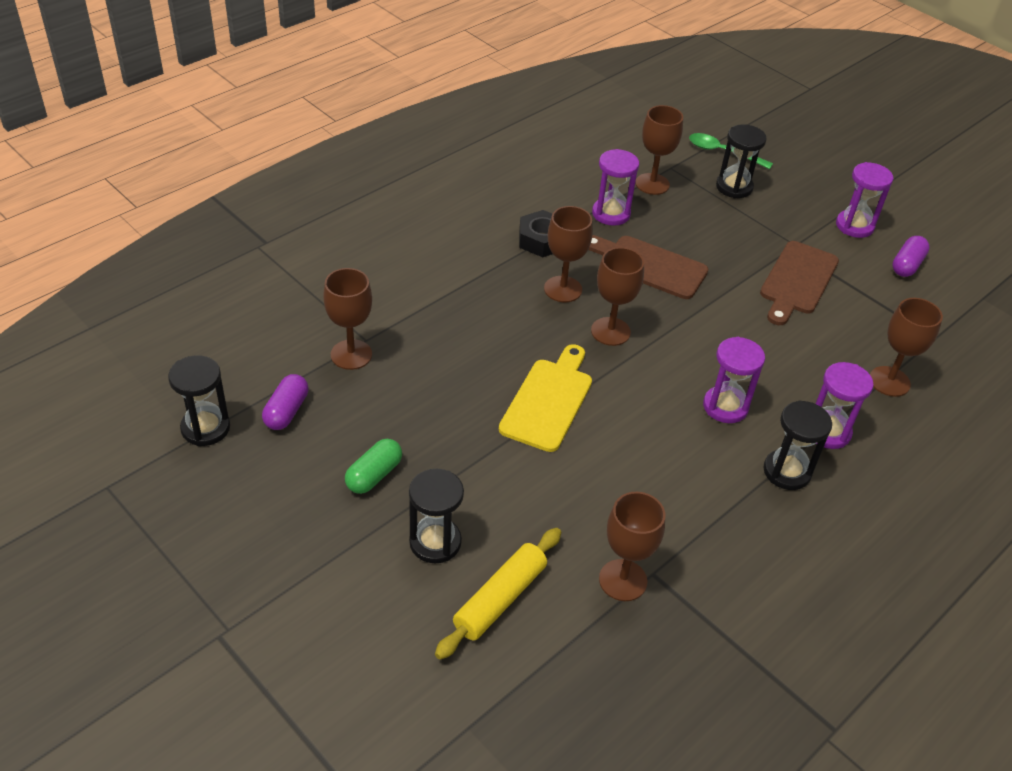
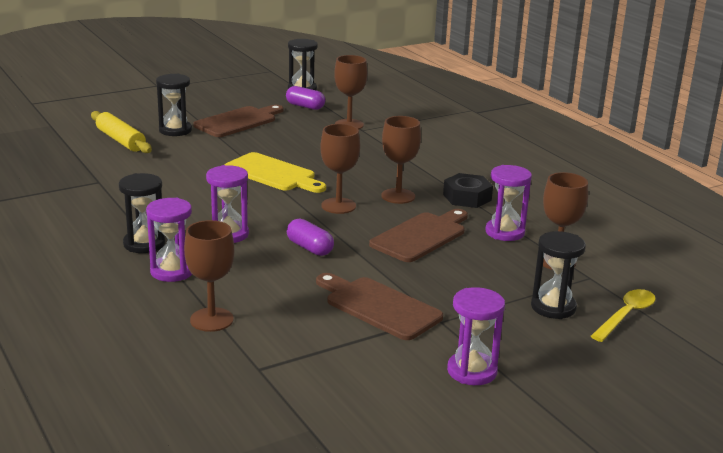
camera: 105 degrees right, 20 degrees down
(374, 475) = (238, 121): green capsule -> brown cutting board
(623, 580) = (102, 172): brown goblet -> none
(723, 152) = (626, 315): green spoon -> yellow spoon
(907, 265) = (388, 388): purple capsule -> purple capsule (310, 248)

